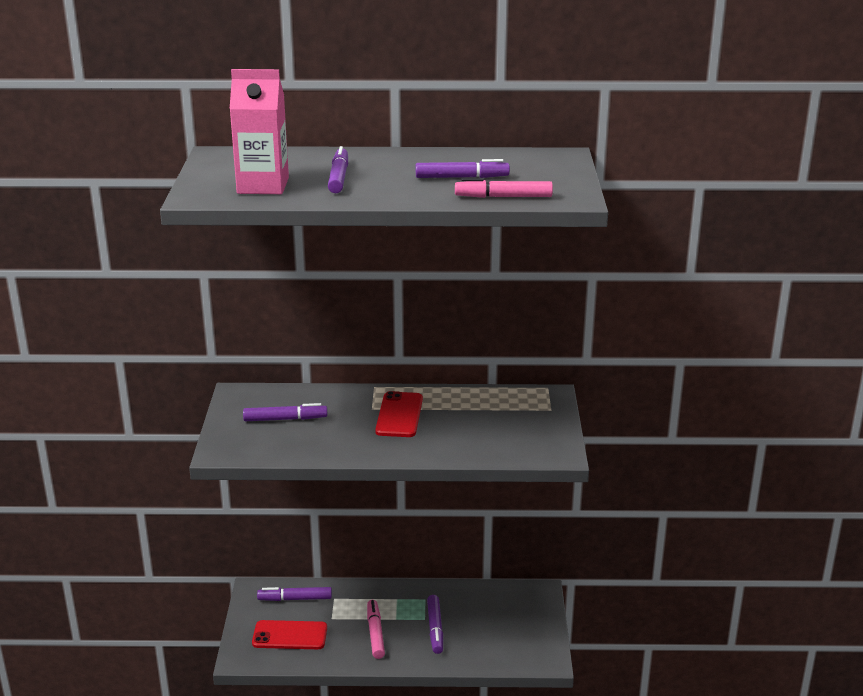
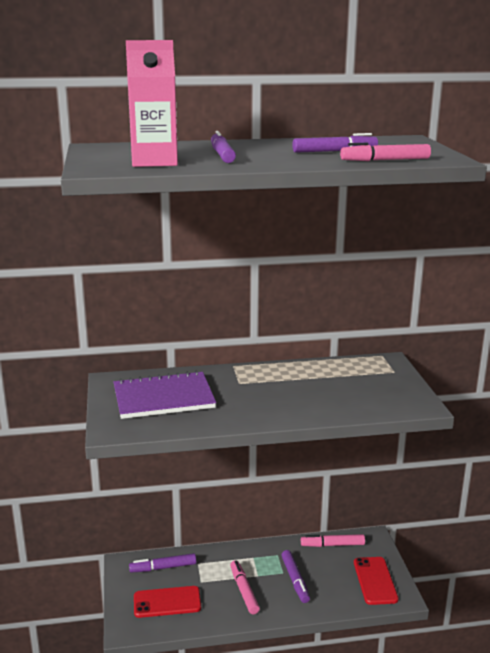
camera: 10 degrees left, 5 degrees down
(285, 419) = (163, 398): purple marker -> purple notebook
(399, 415) = (266, 386): red phone -> red phone (375, 581)
(491, 595) = (332, 545): none -> pink marker

